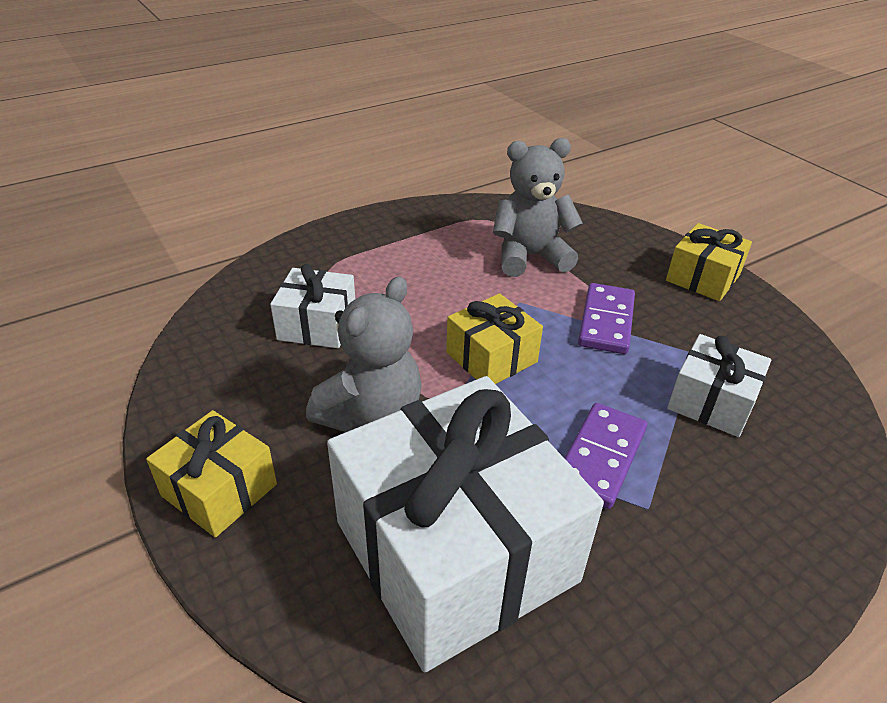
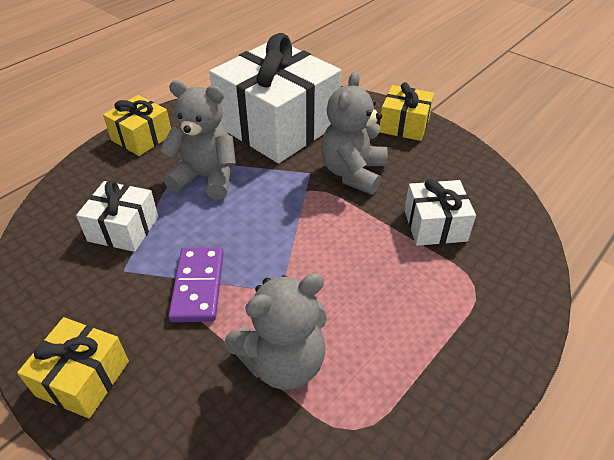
camera: 165 degrees right, 5 degrees up
(491, 357) = (290, 228): yellow gift -> yellow gift (142, 137)
(601, 457) = (206, 178): purple domino -> grey teddy bear

